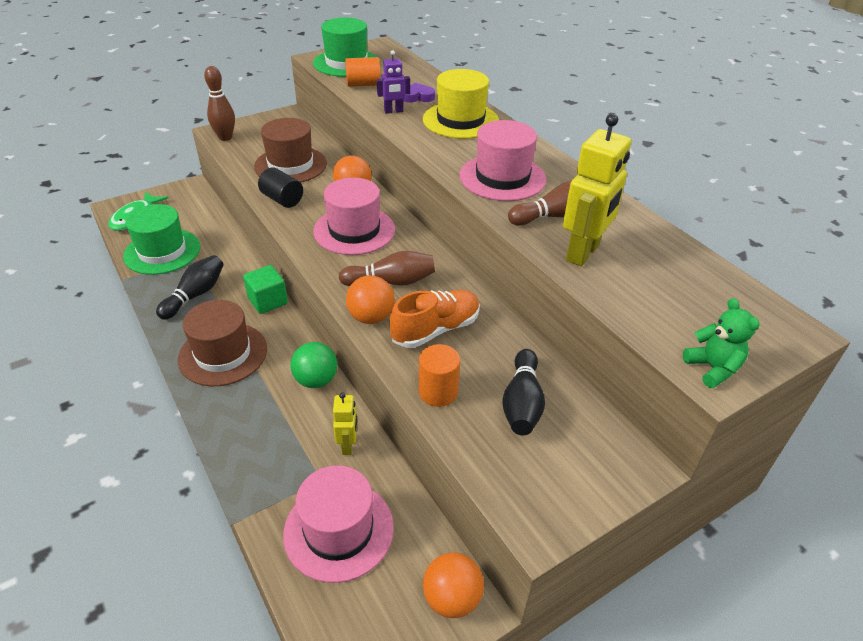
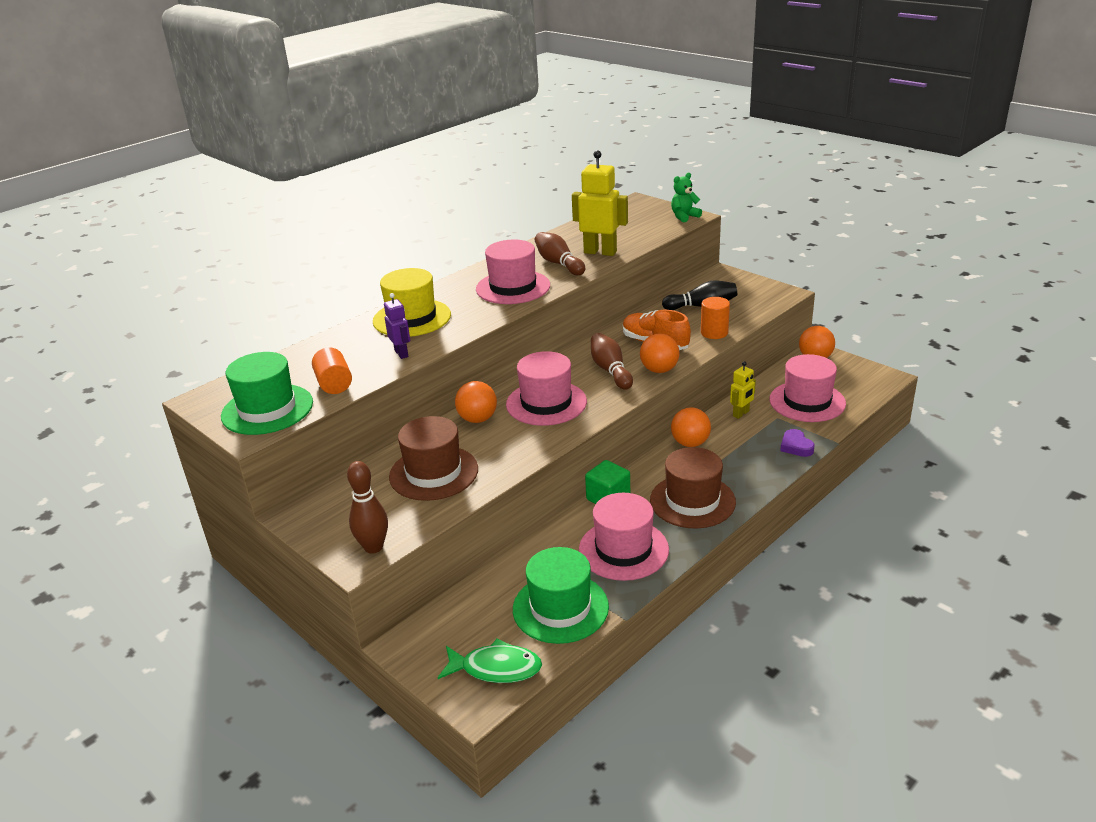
camera: 100 degrees left, 10 degrees down
(195, 295) = (623, 549): black bowling pin -> pink hat
(282, 199) = (509, 457): black cylinder -> none
(316, 380) = (690, 443): green ball -> orange ball
(348, 445) = (741, 414): yellow robot -> yellow robot turned 150 degrees clockwise
(417, 97) = (361, 348): purple heart -> purple heart (796, 446)

